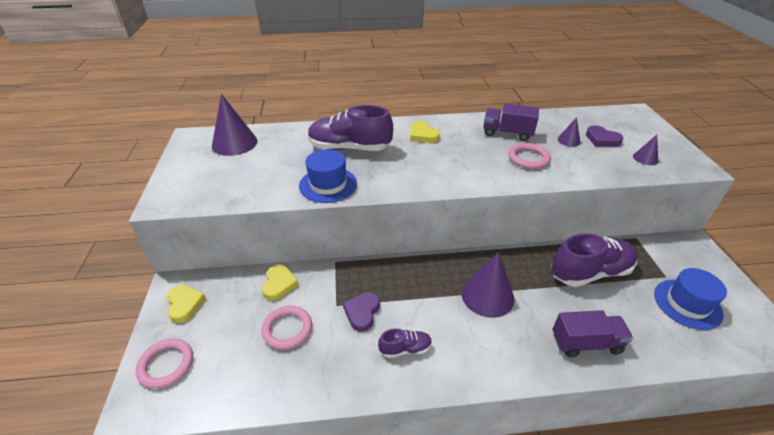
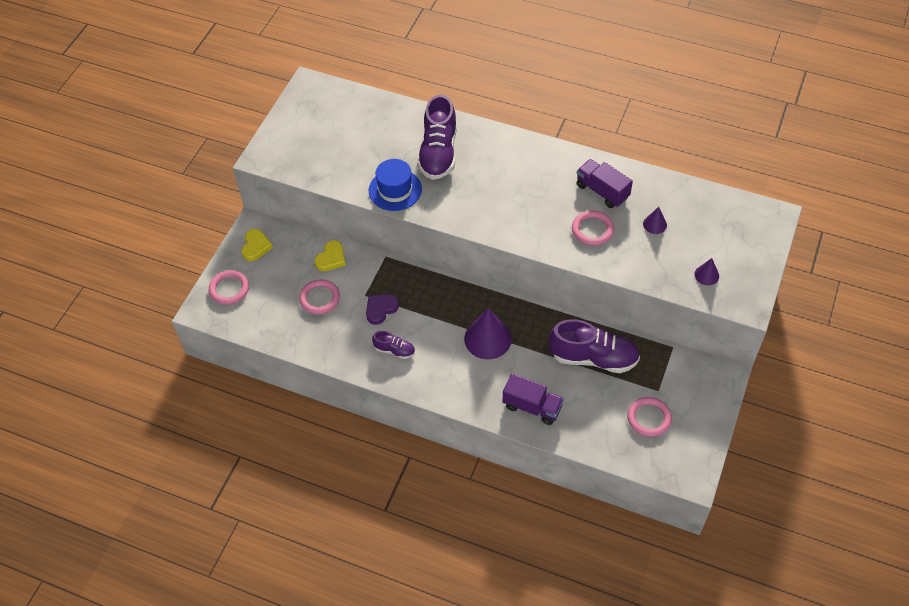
camera: 30 degrees right, 15 degrees up
(234, 143) = (342, 108): purple cone -> none
(349, 148) = (438, 153): purple shoe -> purple shoe turned 120 degrees counterclockwise
(422, 135) = (517, 162): yellow heart -> none
(602, 139) = (690, 236): purple heart -> none
(687, 304) = (649, 418): blue hat -> pink ring

